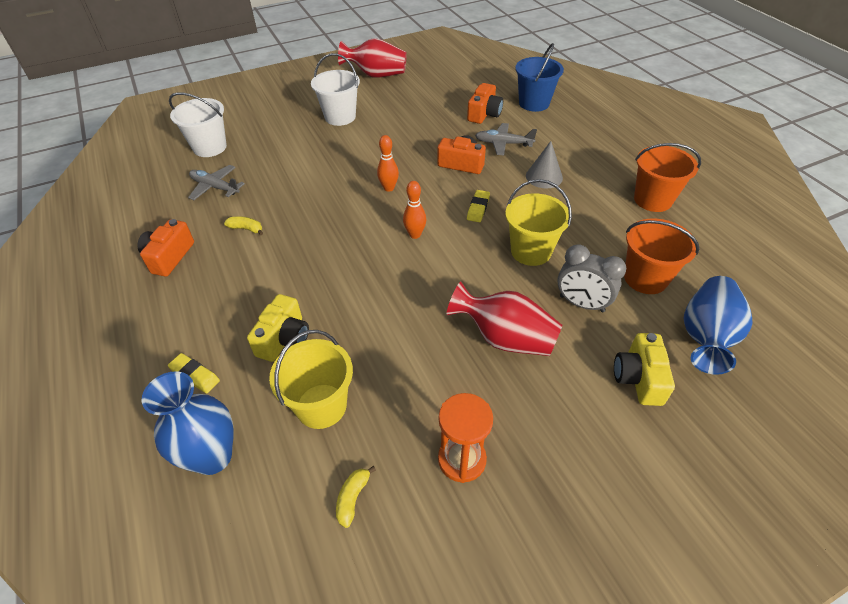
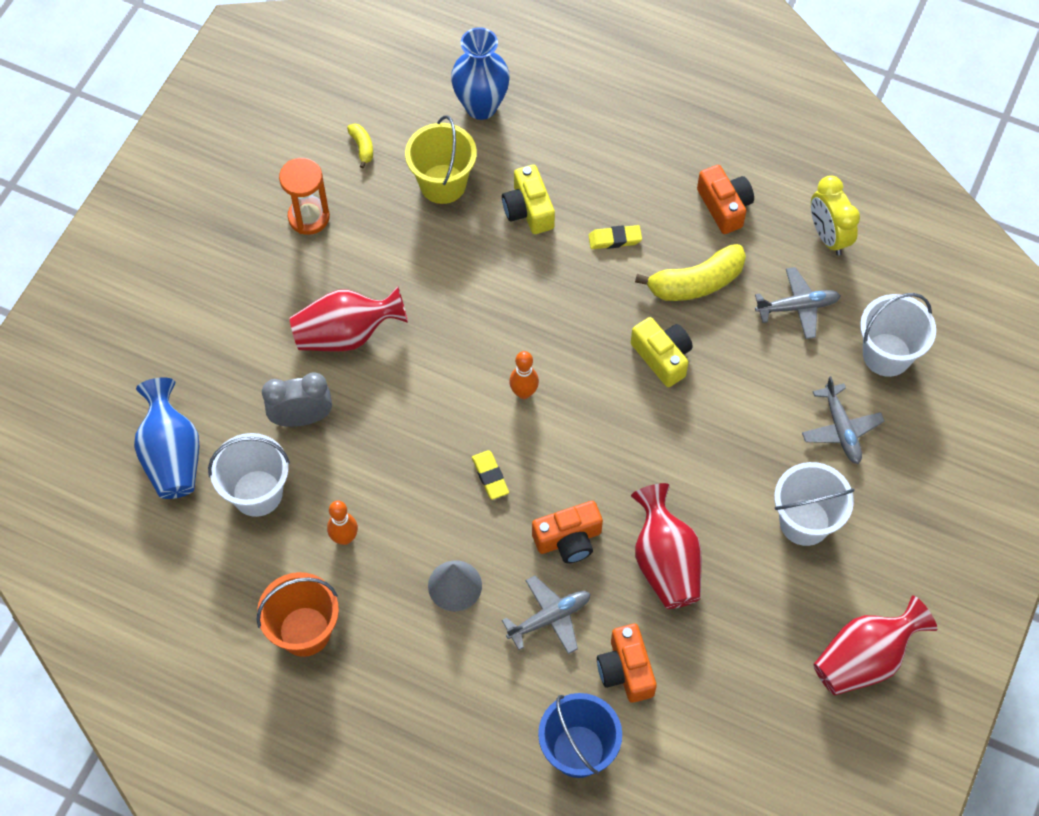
camera: 140 degrees right, 15 degrees up
(146, 207) = (828, 236): none -> yellow clock
(195, 375) = (562, 139): yellow eraser -> yellow eraser (615, 239)
(246, 229) = (696, 283): yellow banana -> yellow banana, size x2.10
(275, 135) = (841, 429): none -> grey plane
(389, 188) = (613, 438): orange bowling pin -> orange bowling pin (344, 538)
(422, 135) = (665, 562): none -> red vase
(531, 251) = (391, 452): yellow bucket -> none
(638, 378) = (213, 371): yellow camera -> yellow camera (662, 357)
(645, 278) = (257, 493): orange bucket -> white bucket

